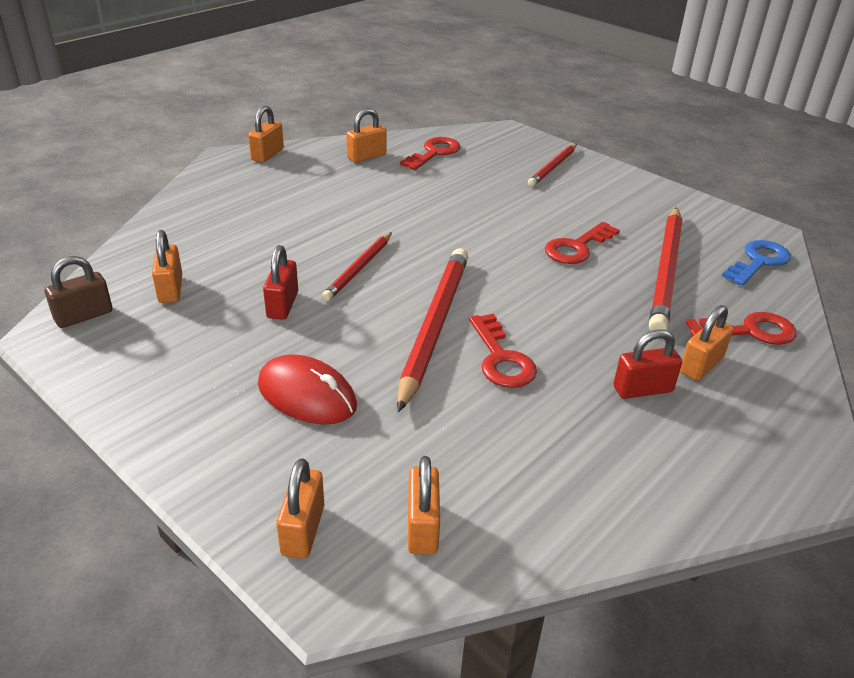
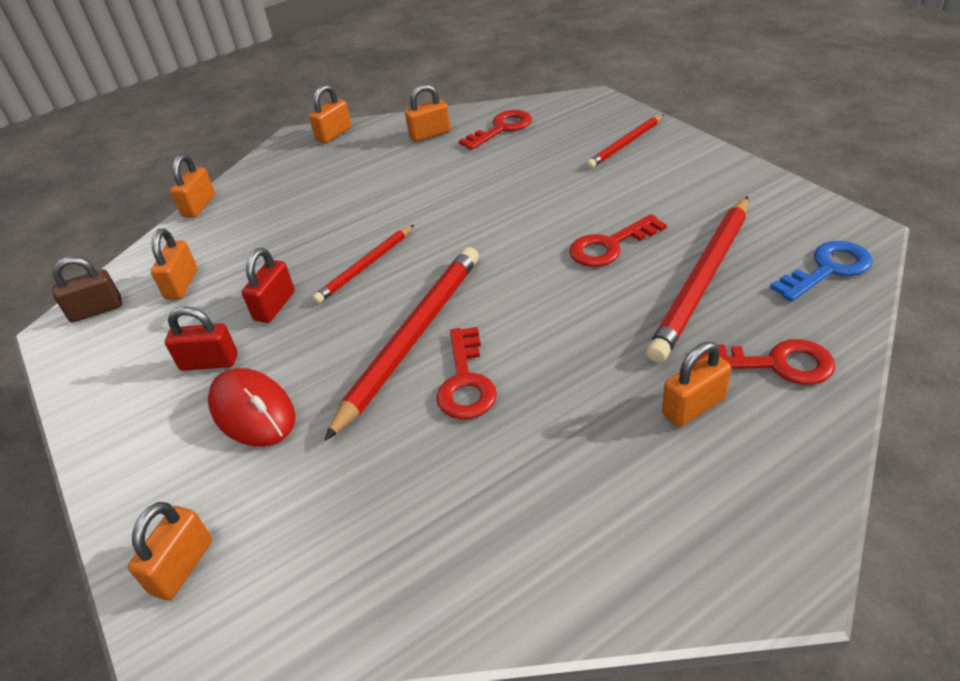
camera: 20 degrees right, 5 degrees up
(422, 527) = (296, 579): orange padlock -> orange padlock (199, 206)
(642, 389) = (609, 432): red padlock -> red padlock (209, 362)

